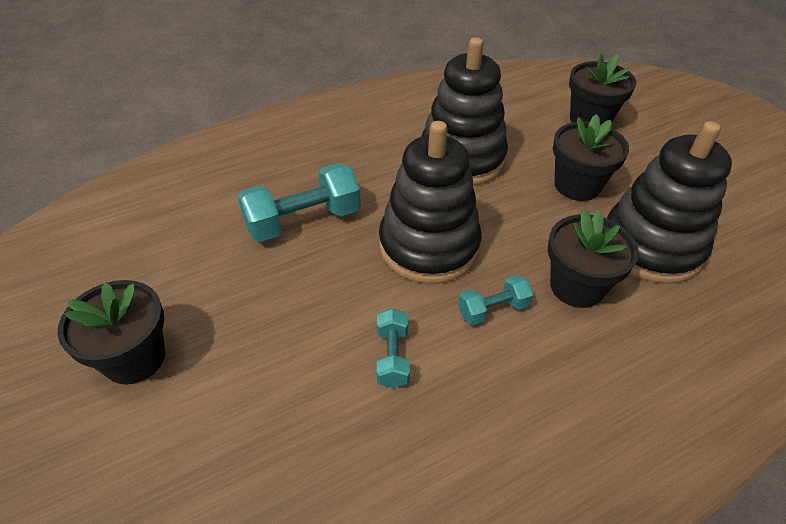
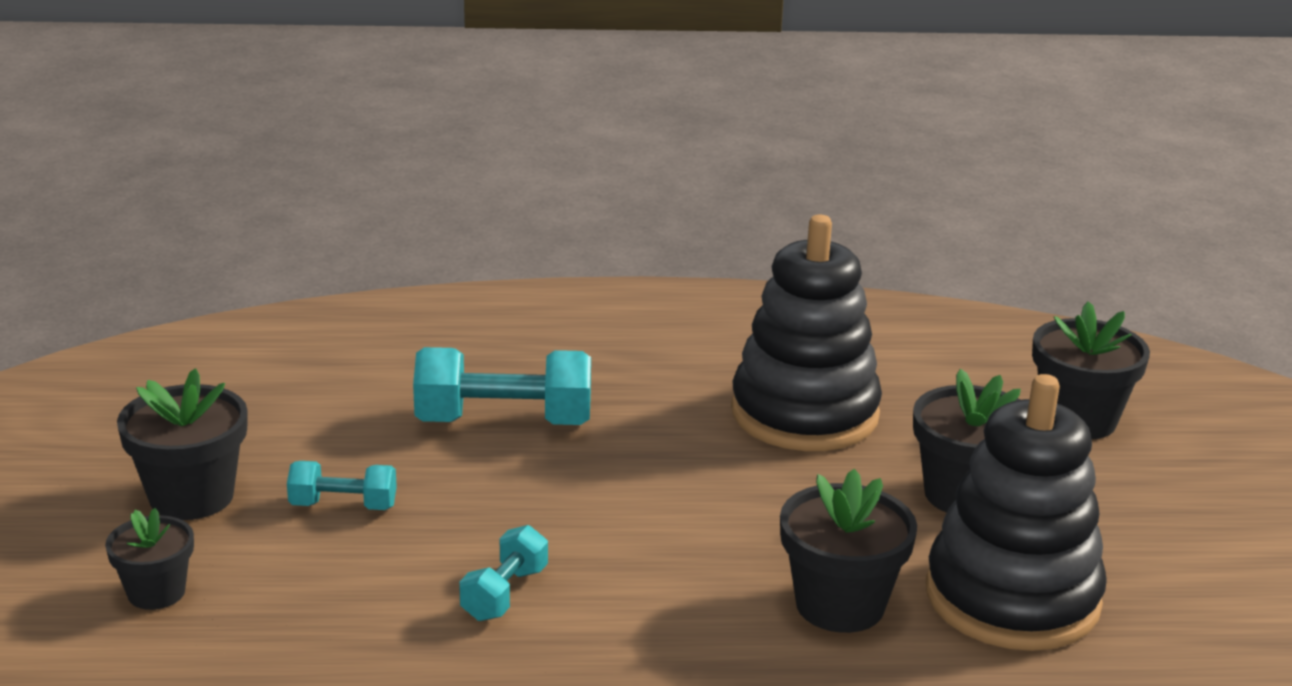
camera: 25 degrees right, 20 degrees down
(158, 458) = (156, 592): none -> black flower pot
(429, 246) = (658, 498): black stacking toy -> none
(493, 309) = (687, 591): turquoise dumbbell -> turquoise dumbbell (343, 506)

